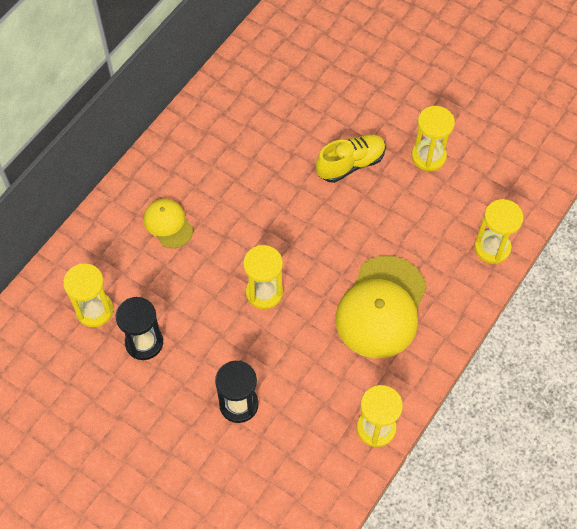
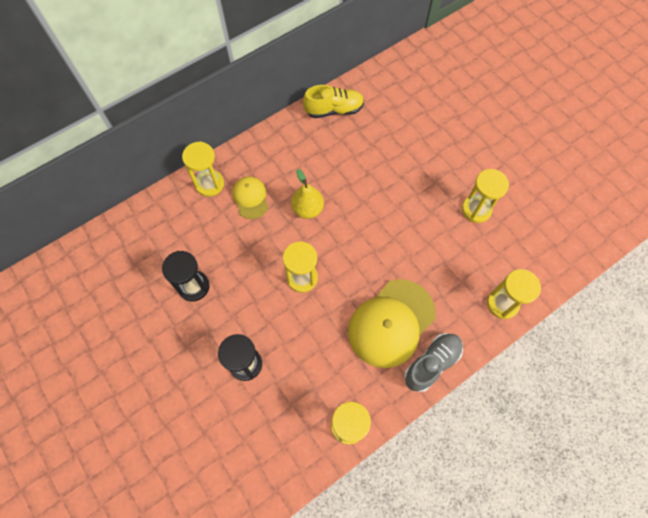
camera: 20 degrees right, 5 degrees up
(94, 310) = (168, 247): yellow hourglass -> yellow hourglass (209, 184)
(240, 215) = (307, 209): none -> yellow pear
(350, 164) = (410, 196): yellow shoe -> yellow shoe (334, 110)
(440, 334) = (432, 363): none -> grey shoe

